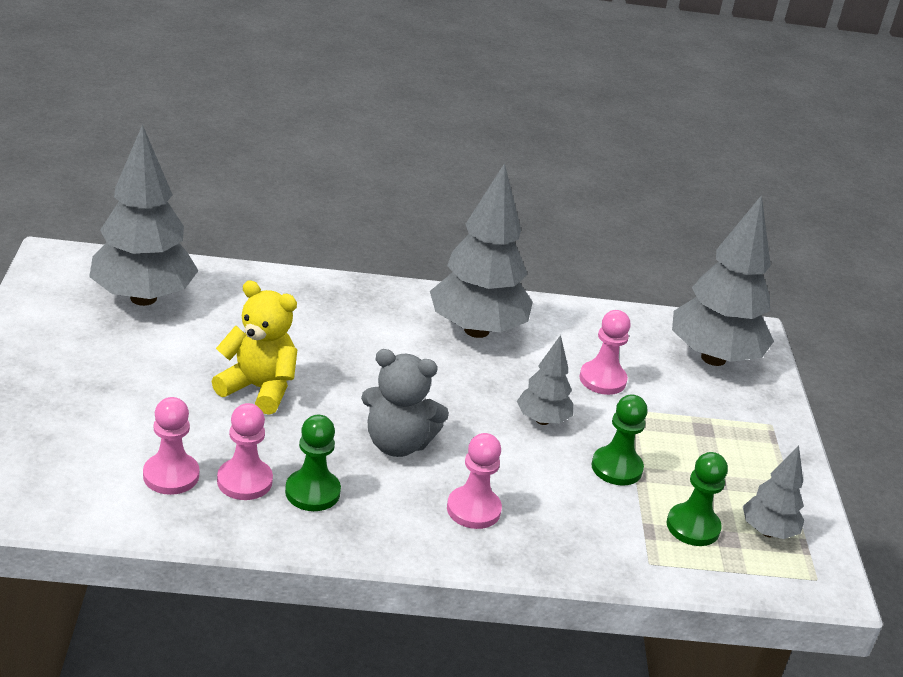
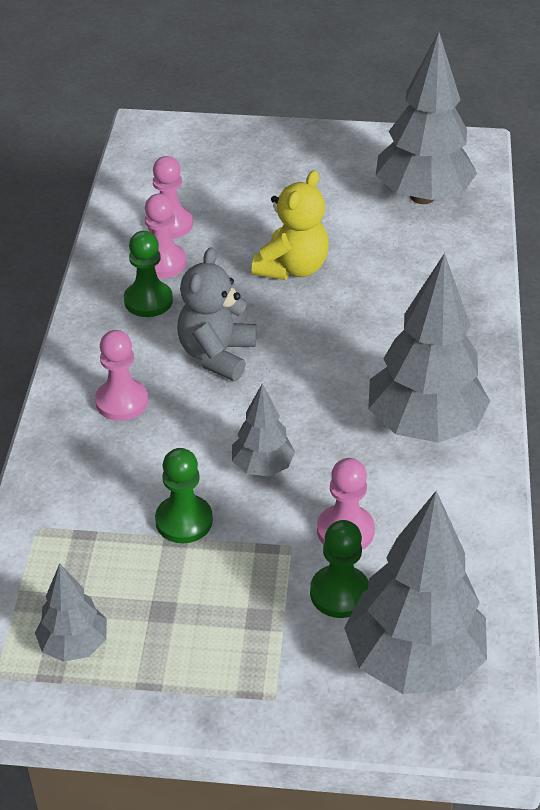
camera: 100 degrees right, 10 degrees up
(693, 527) = (87, 573): green pawn -> green pawn (339, 593)

